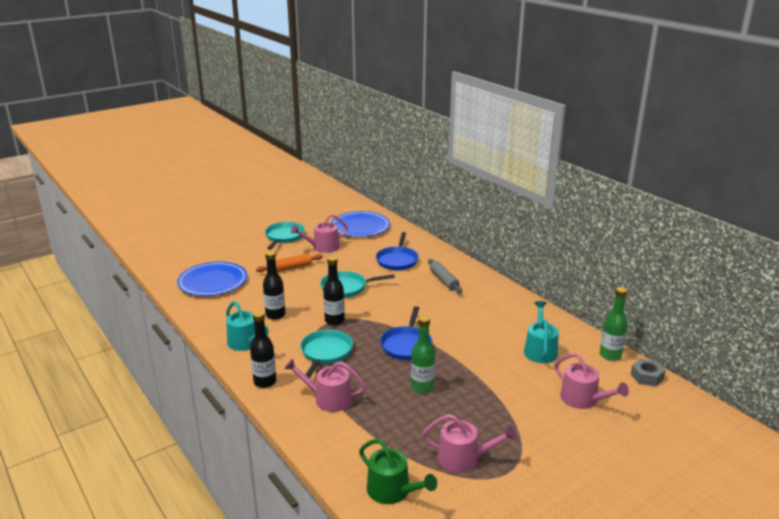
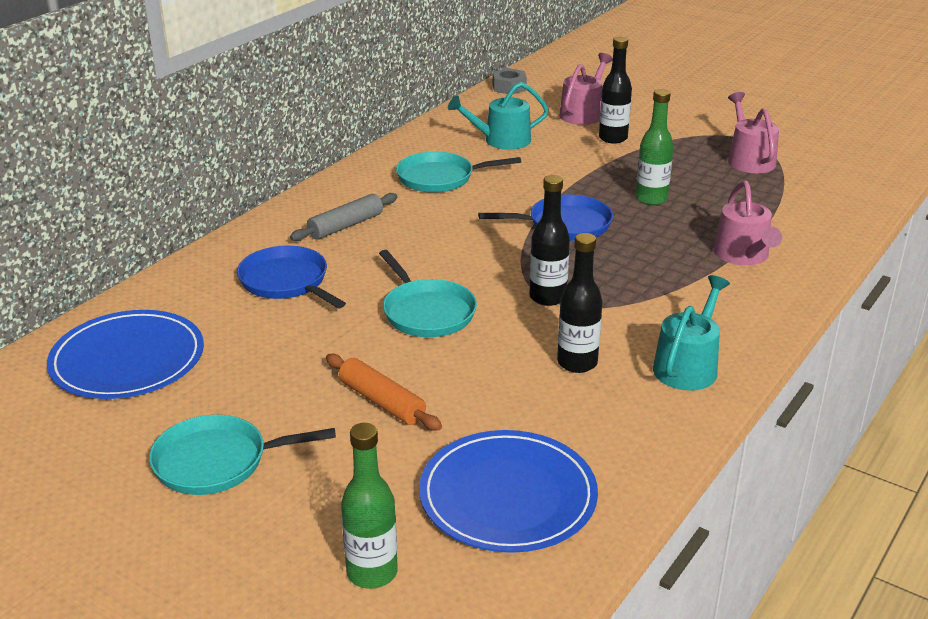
camera: 110 degrees left, 5 degrees up
(265, 382) = (763, 315): black bottle -> black bottle (613, 138)
(322, 247) = (259, 385): pink watering can -> none
(325, 352) = (643, 283): turquoise pan -> turquoise pan (439, 178)
(392, 491) = (841, 187): green watering can -> none
(397, 260) = (286, 282): blue pan -> blue pan turned 120 degrees counterclockwise
(610, 355) = (480, 105): green bottle -> green bottle (372, 572)

